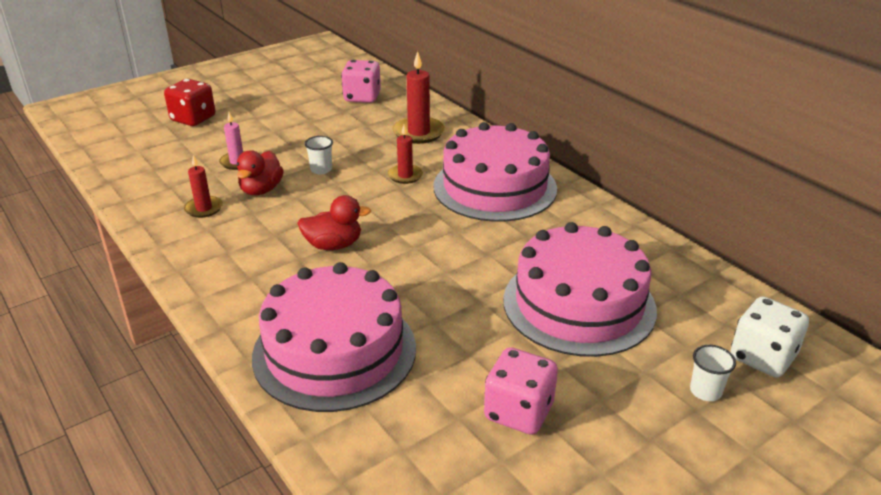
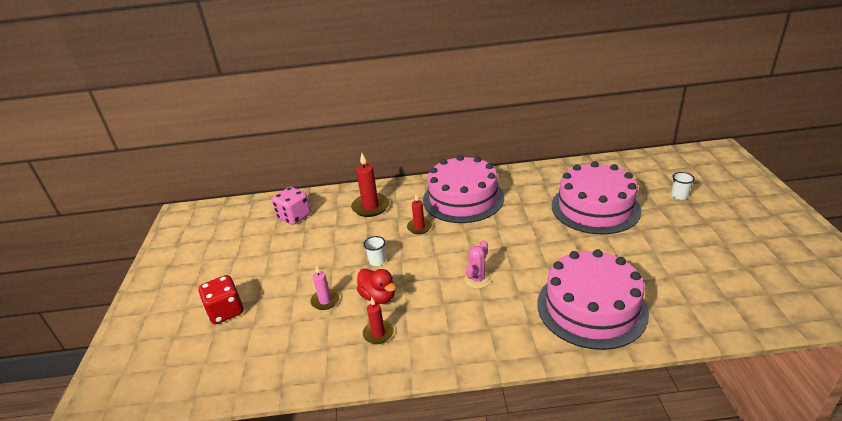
camera: 55 degrees left, 0 degrees up
(333, 245) = (477, 279): red duck -> pink cactus
(518, 412) = (673, 254): pink dice -> none
(762, 357) = (662, 173): white dice -> none

